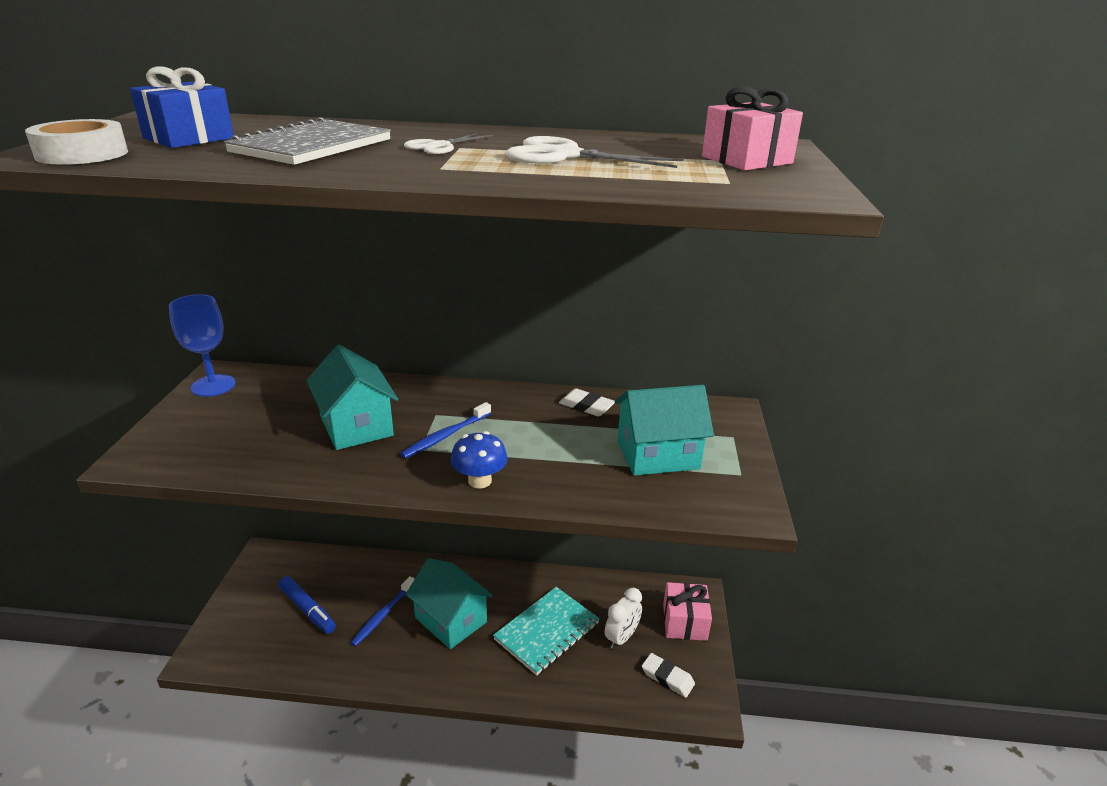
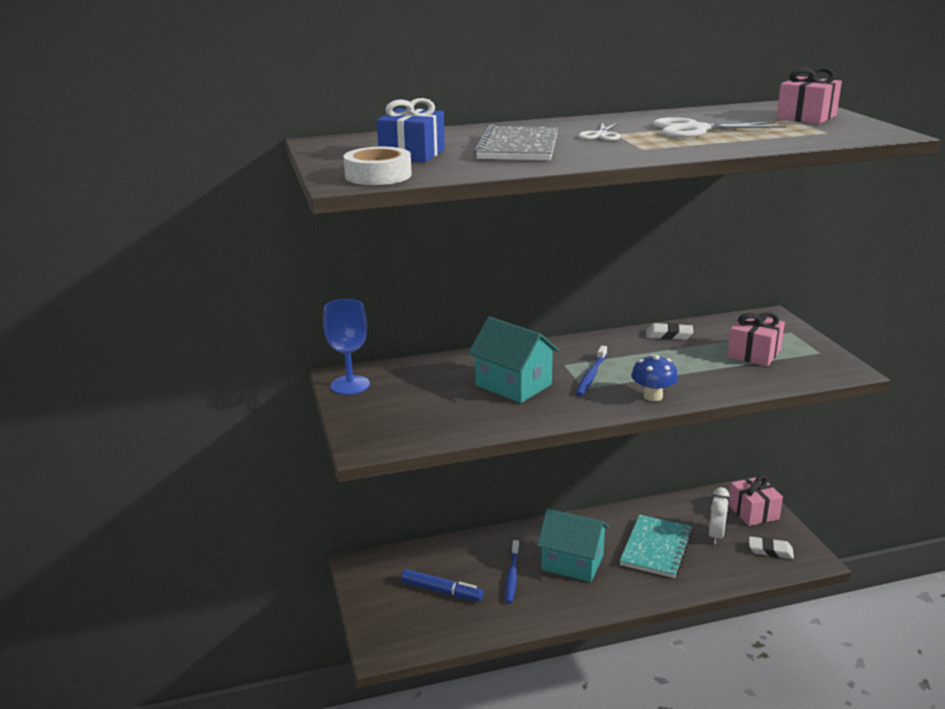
camera: 20 degrees left, 5 degrees down
(658, 455) = (754, 353): turquoise house -> pink gift

